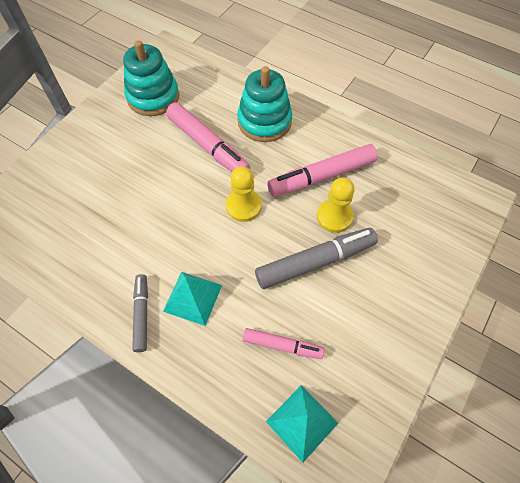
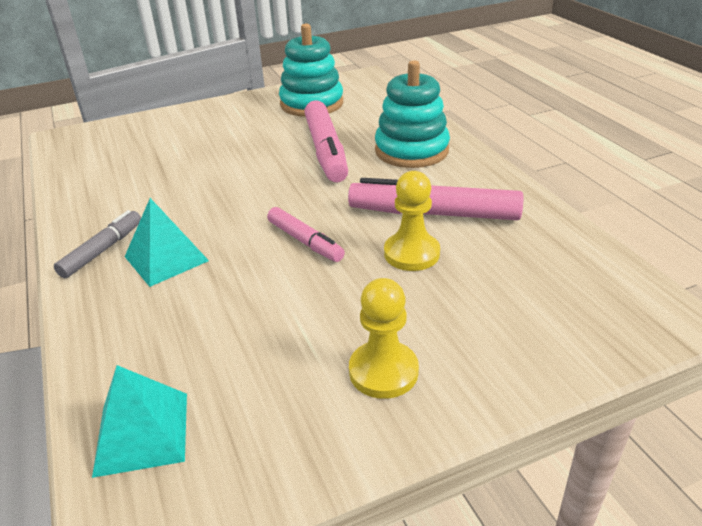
camera: 35 degrees right, 25 degrees down
(243, 206) = (310, 207): yellow pawn -> yellow pawn (383, 371)
(282, 345) = (210, 344): pink marker -> pink marker (305, 241)
(315, 262) = (340, 285): grey marker -> none

